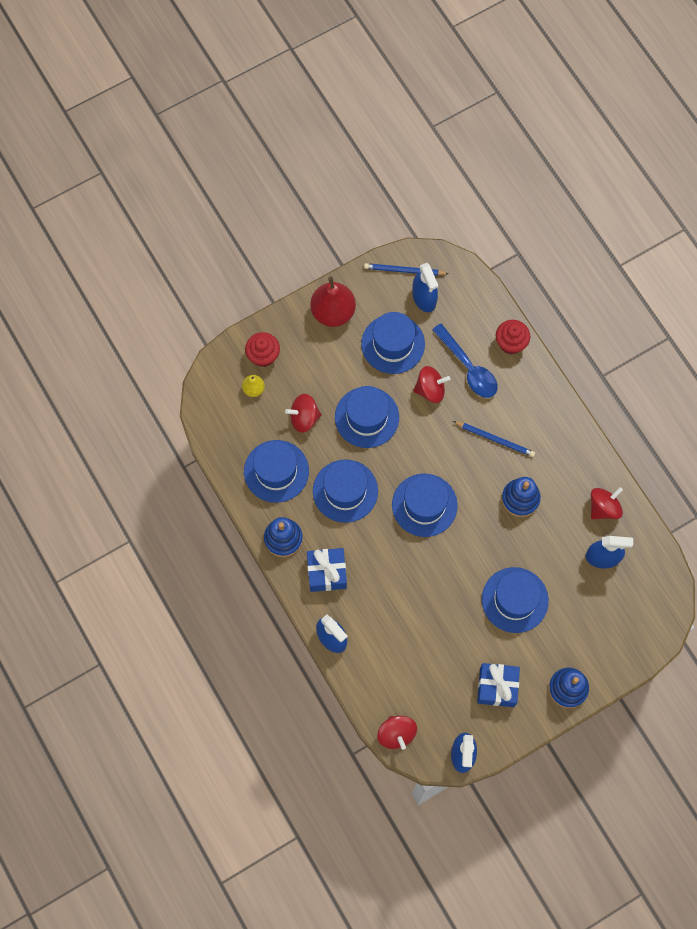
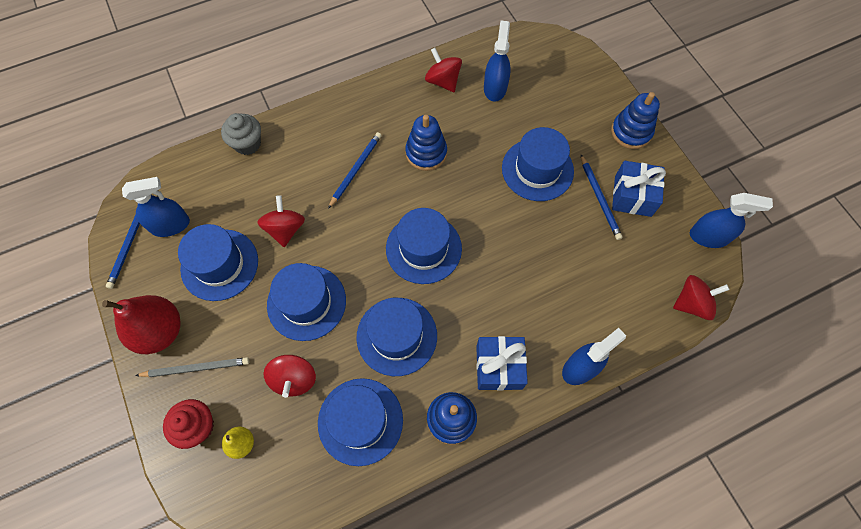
camera: 85 degrees left, 5 degrees down
(306, 344) = (196, 368): none -> grey pencil
(468, 367) = (267, 188): blue spoon -> none
(491, 656) = (599, 198): none -> blue pencil
(510, 343) = (247, 144): red cupcake -> grey cupcake

